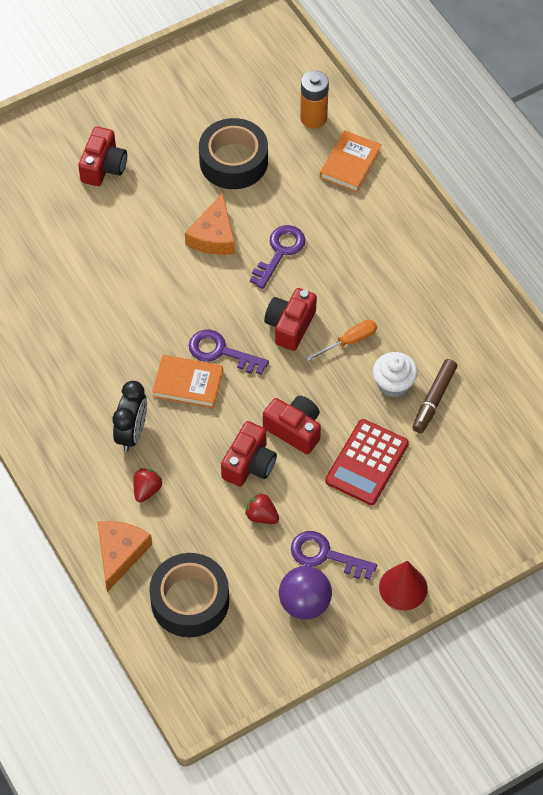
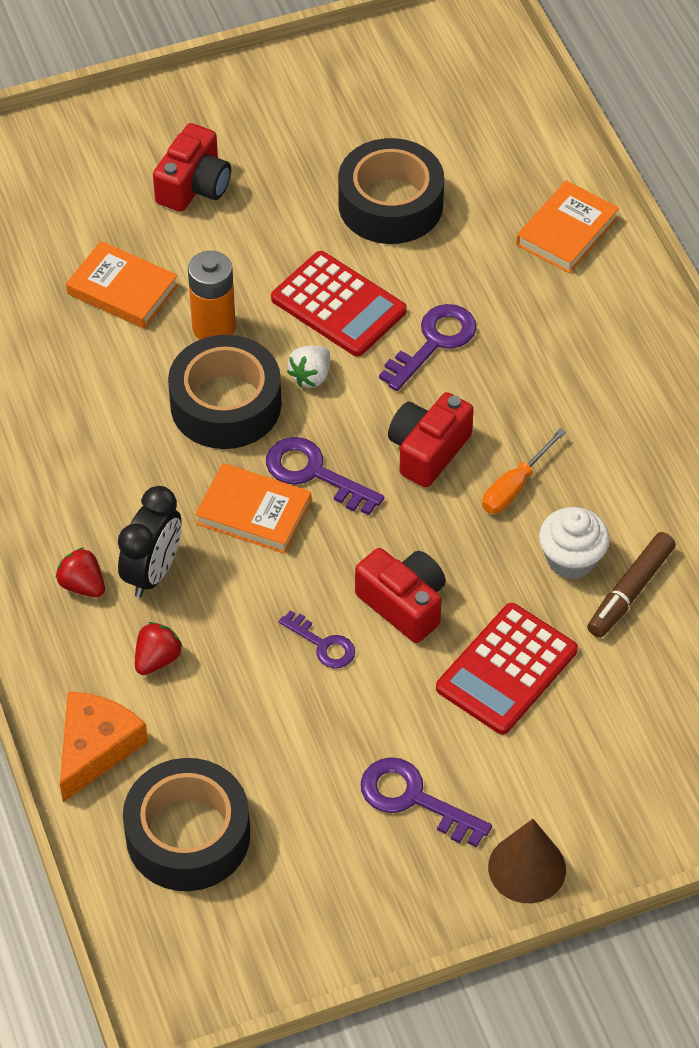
camera: 10 degrees right, 5 degrees down
(72, 245) = (122, 289): none -> orange book
(155, 313) = (225, 404): none -> black tape
(206, 286) = (311, 376): none -> white strawberry
(214, 236) = (338, 305): orange cheese -> red calculator
(249, 464) = (323, 644): red camera -> purple key
(261, 516) = (326, 724): red strawberry -> red strawberry (82, 585)
(304, 603) = (366, 867): purple ball -> none
(313, 118) = (524, 159): orange battery -> orange battery (214, 327)
(349, 341) = (515, 486): orange screwdriver -> orange screwdriver turned 150 degrees clockwise
(403, 588) = (527, 868): red cone -> brown cone

